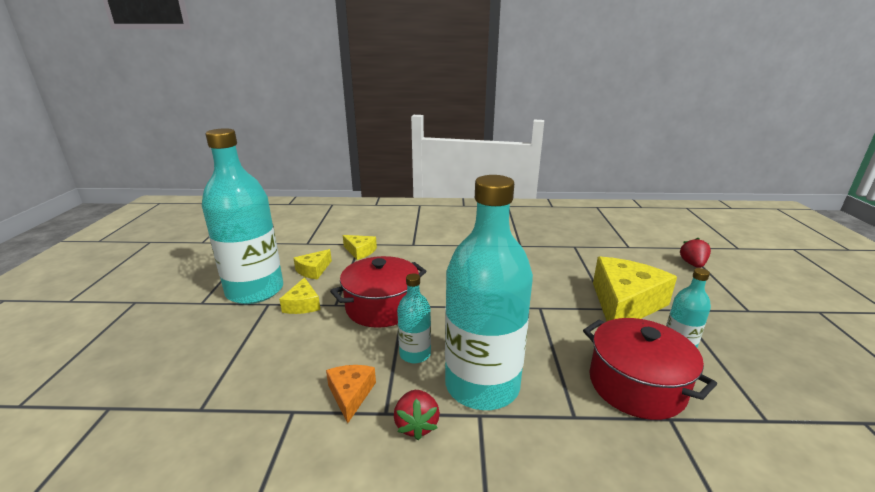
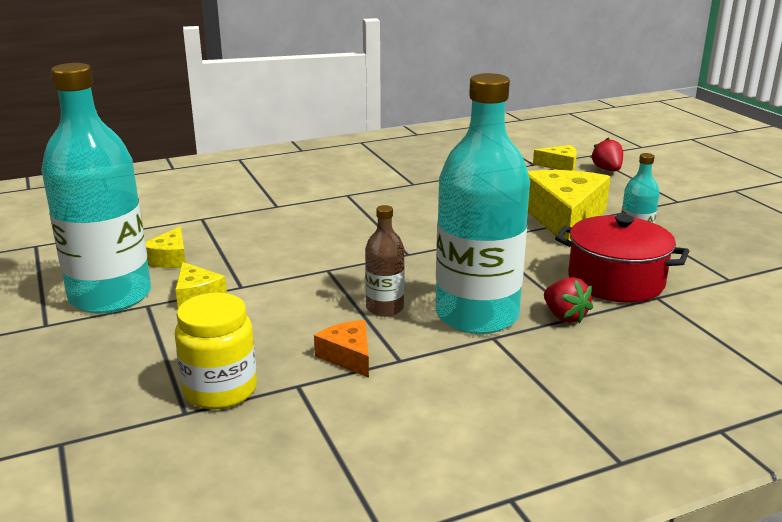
camera: 25 degrees left, 0 degrees up
(240, 396) = (220, 390): none -> yellow jar
(360, 251) = (212, 226): yellow cheese -> yellow cheese (560, 165)
(381, 307) = (303, 276): red pot -> none
(415, 354) = (385, 308): turquoise bottle -> brown bottle
(416, 425) = (439, 360): red strawberry -> red strawberry (564, 316)

